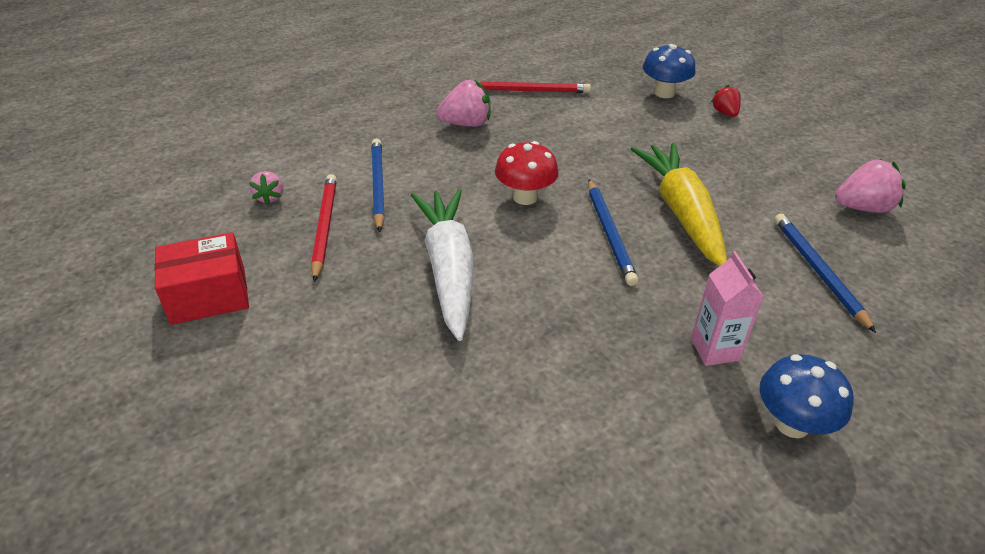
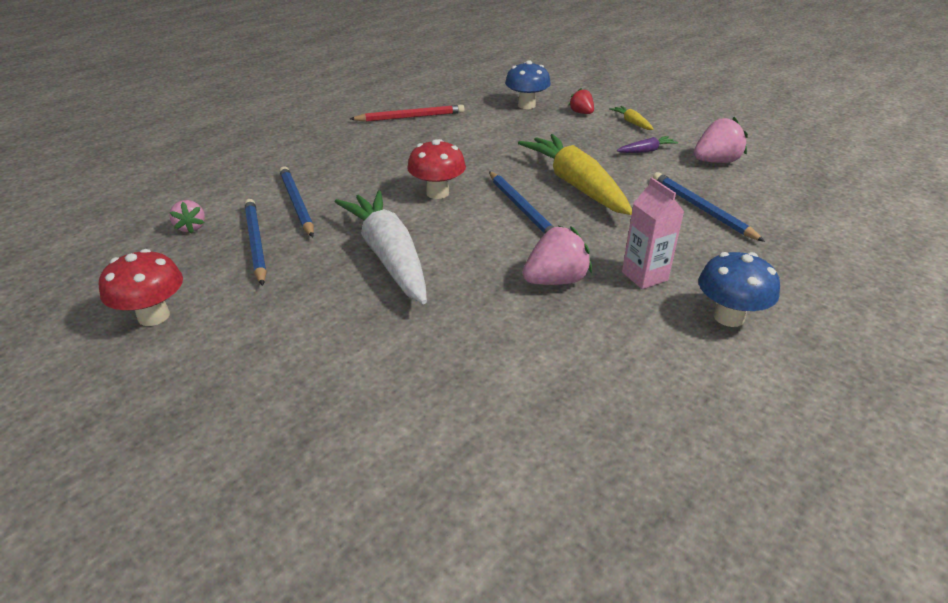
camera: 15 degrees left, 5 degrees down
(208, 295) = (154, 316): red box -> red mushroom
(325, 227) = (256, 243): red pencil -> blue pencil
(466, 124) = (363, 147): pink strawberry -> pink strawberry (555, 280)
(780, 135) = (631, 123): none -> yellow carrot
(783, 178) = (646, 151): none -> purple carrot

